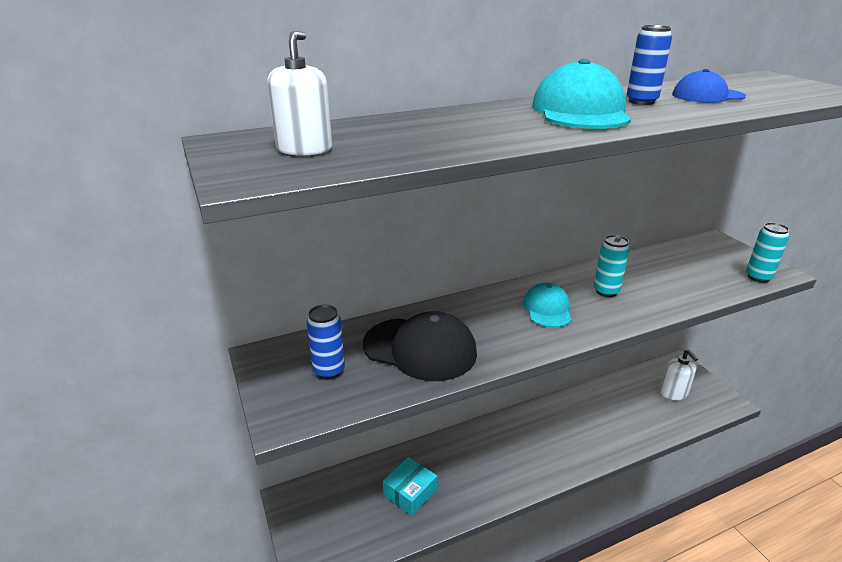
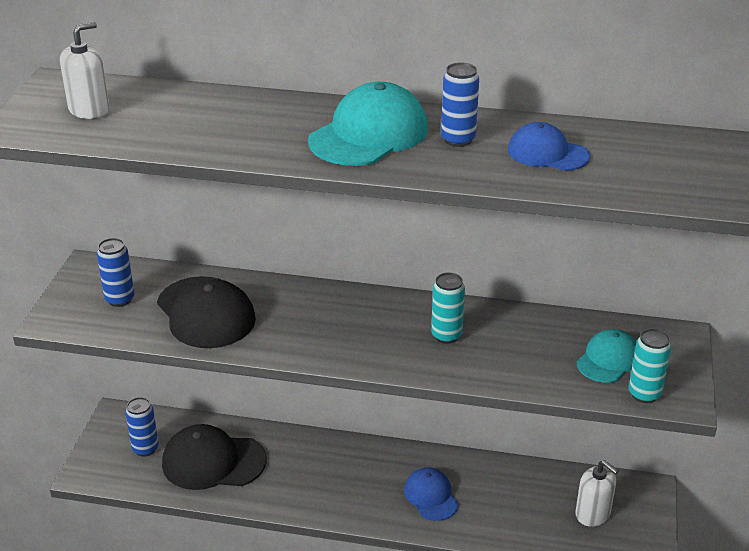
camera: 35 degrees right, 5 degrees up
(343, 513) = (145, 449): none -> blue can
(410, 492) = (213, 462): turquoise box -> black cap
(547, 309) = (362, 327): turquoise cap -> turquoise cap (608, 359)
(580, 432) = (431, 496): none -> blue cap
(673, 393) = (593, 514): white soap dispenser -> white soap dispenser turned 60 degrees counterclockwise

